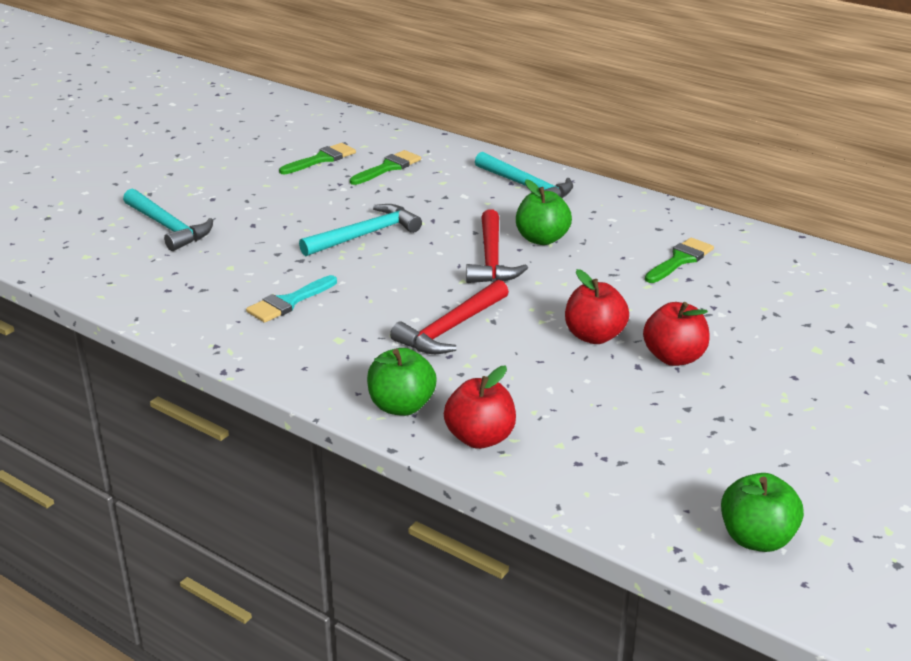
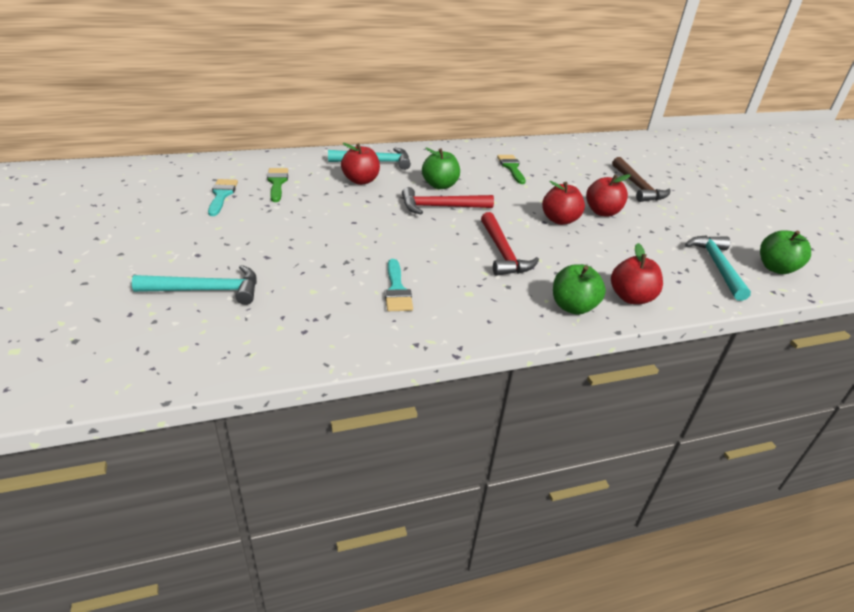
camera: 55 degrees left, 5 degrees up
(321, 159) = (221, 195): green brush -> turquoise brush
(365, 235) = (351, 227): turquoise hammer -> turquoise hammer (717, 266)
(469, 198) = (361, 180): none -> red apple
(491, 259) = (440, 207): red hammer -> red hammer turned 135 degrees clockwise
(813, 361) = (637, 187): none -> brown hammer

